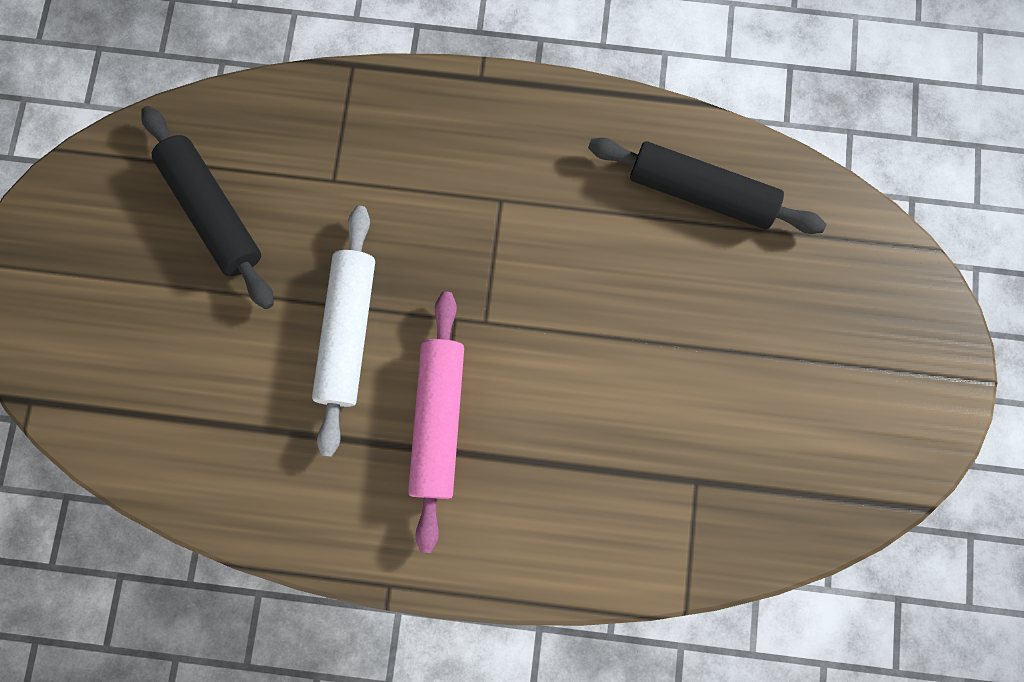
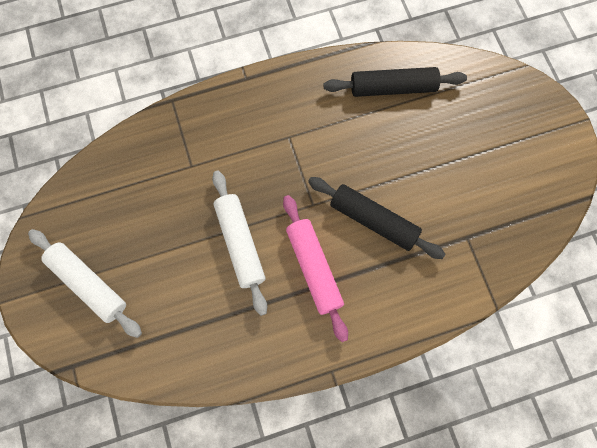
camera: 25 degrees left, 5 degrees down
(104, 292) = (88, 284): none -> white rolling pin
(213, 212) = (131, 212): black rolling pin -> black rolling pin (373, 220)

